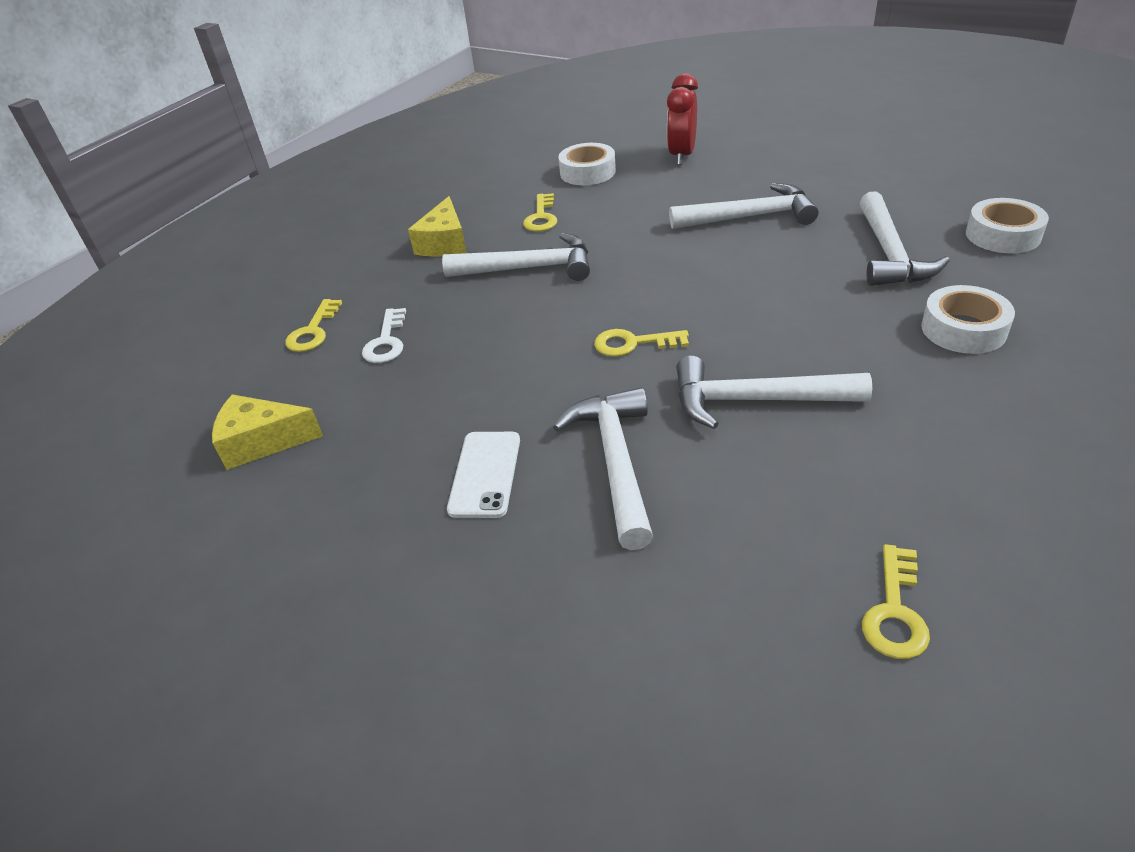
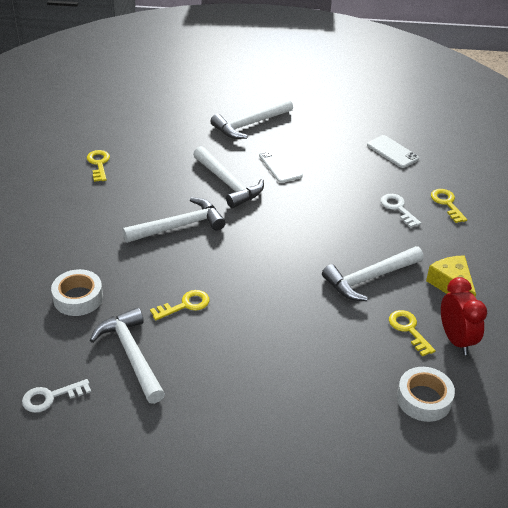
camera: 145 degrees right, 0 degrees up
(262, 442) = (392, 152): yellow cheese -> white phone
(633, 343) = (261, 241): yellow key -> yellow key (185, 305)
(682, 156) = (356, 450): red clock -> red clock (456, 340)
(750, 217) = (248, 371): white hammer -> white hammer (250, 124)
(1002, 235) = (51, 397): white tape -> white key

